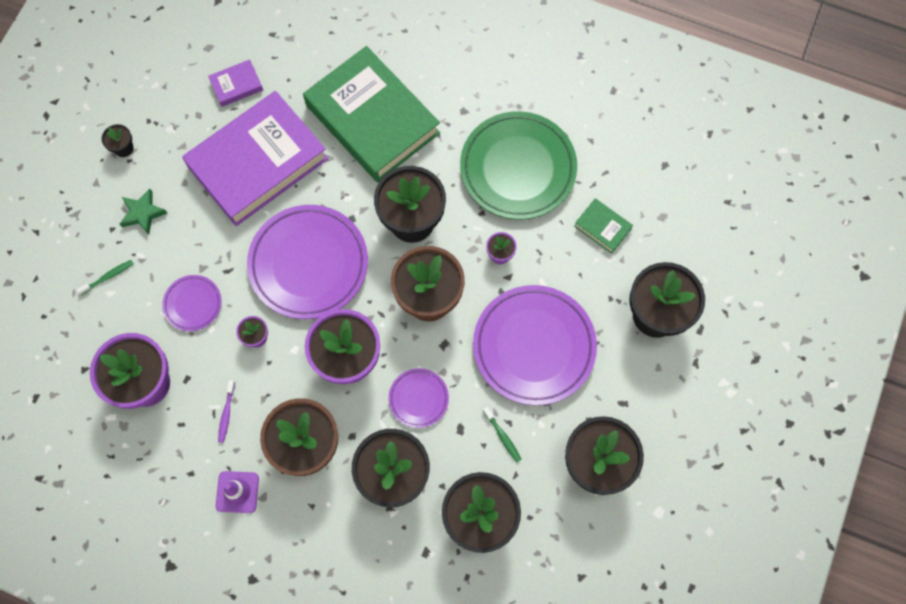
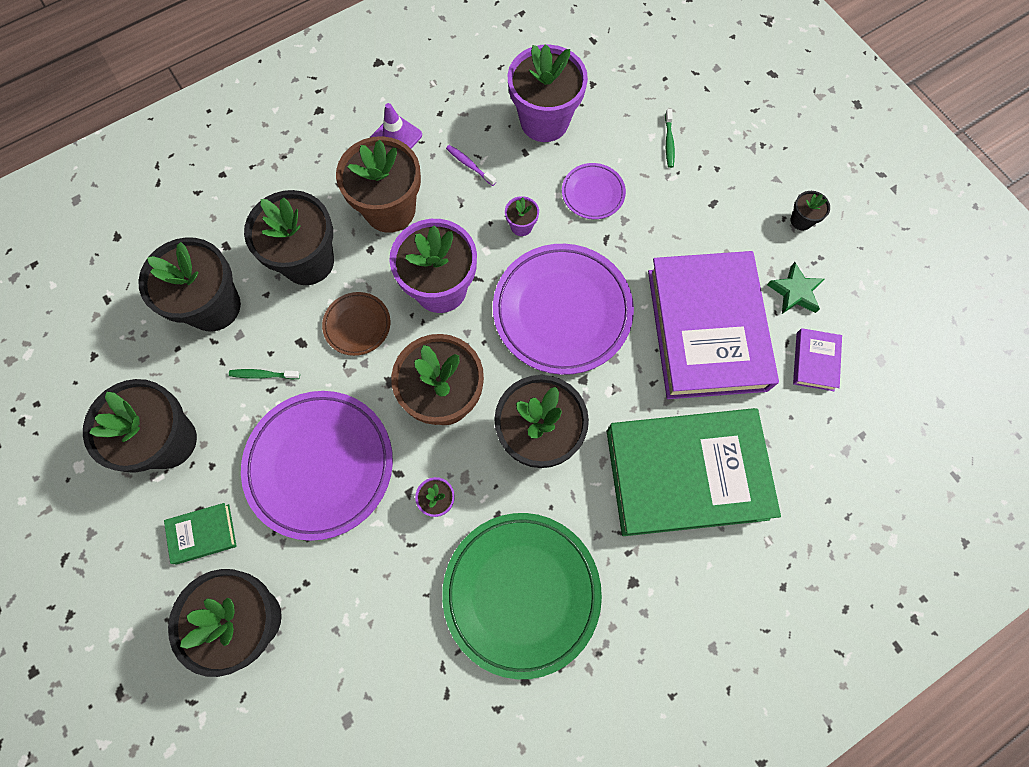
camera: 125 degrees right, 0 degrees up
(143, 213) = (716, 201): green star -> green star (795, 292)
(418, 398) = (357, 325): purple plate -> brown plate
(602, 227) = (386, 637): green book -> green book (203, 534)

